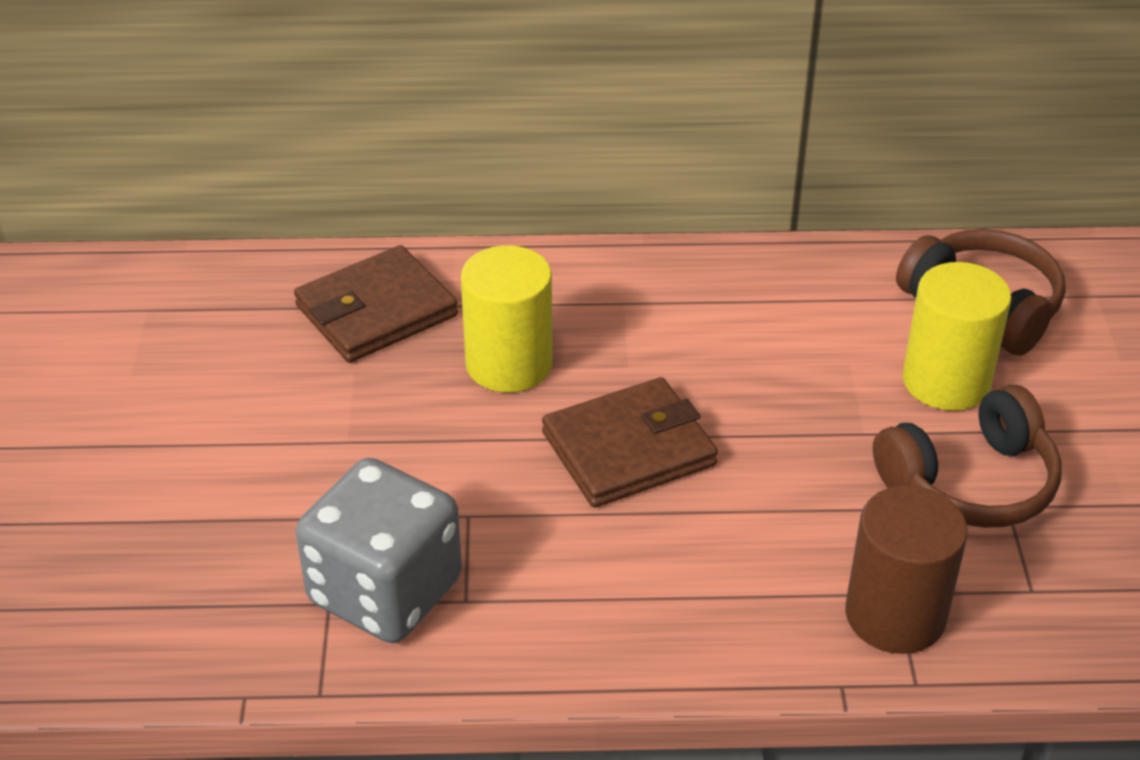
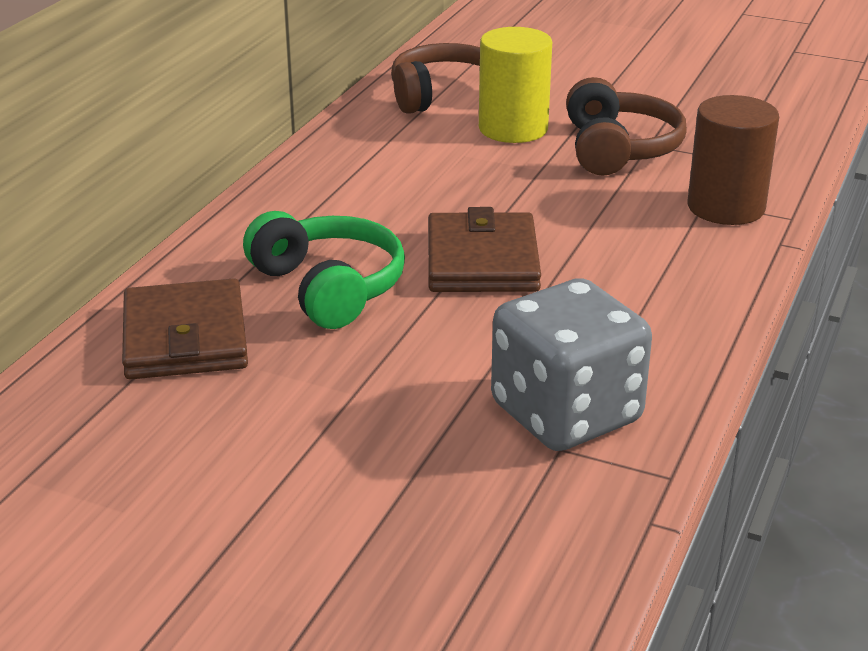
camera: 65 degrees left, 10 degrees down
(509, 364) = (329, 288): yellow cylinder -> green headphones

